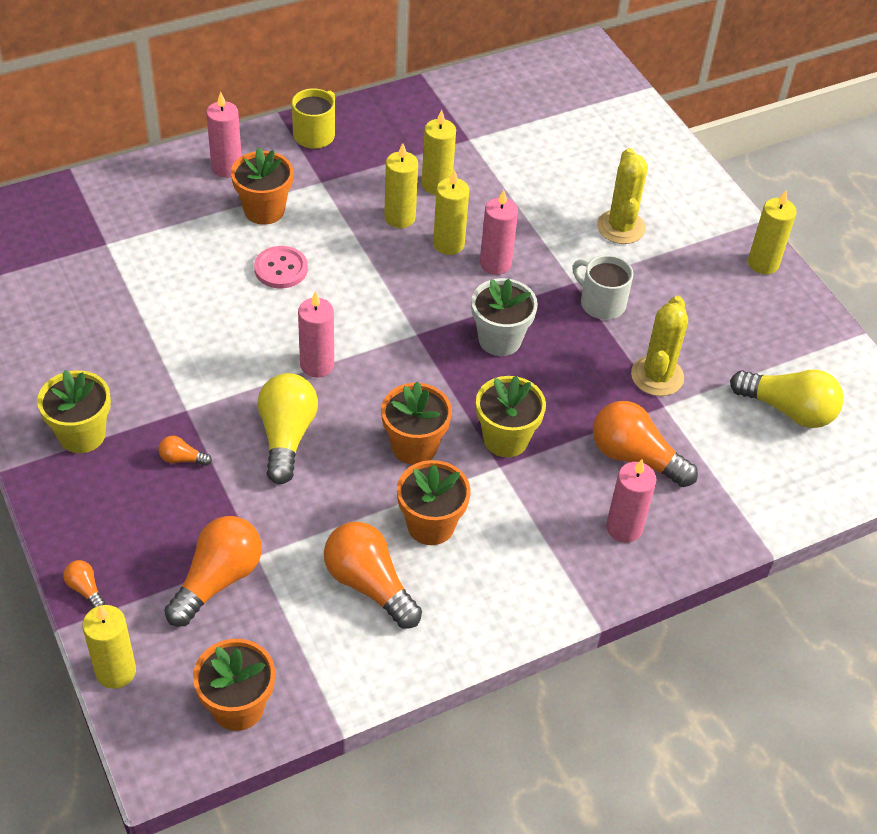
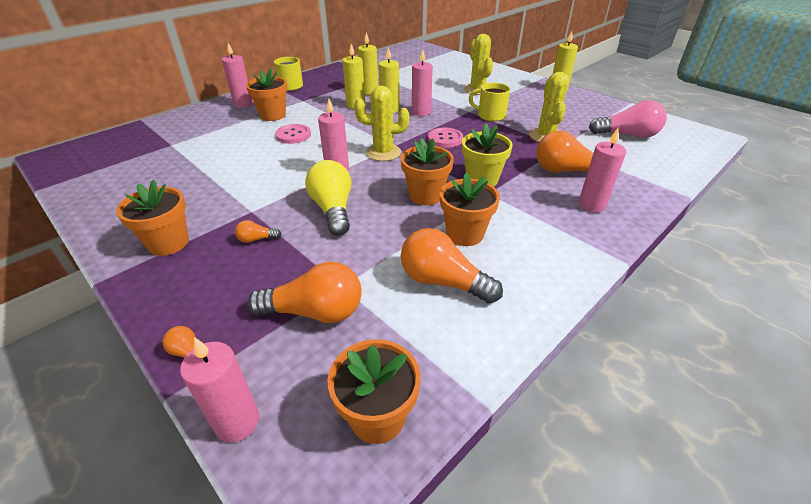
camera: 15 degrees left, 10 degrees down
(82, 435) = (168, 243): yellow flower pot -> orange flower pot
(116, 671) = (237, 422): yellow candle -> pink candle
(218, 580) = (315, 312): orange light bulb -> orange light bulb turned 75 degrees clockwise
(395, 345) = (383, 152): none -> yellow cactus
(500, 340) = (445, 139): white flower pot -> pink button
(601, 303) = (490, 116): white mug -> yellow mug
(788, 410) = (627, 135): yellow light bulb -> pink light bulb

